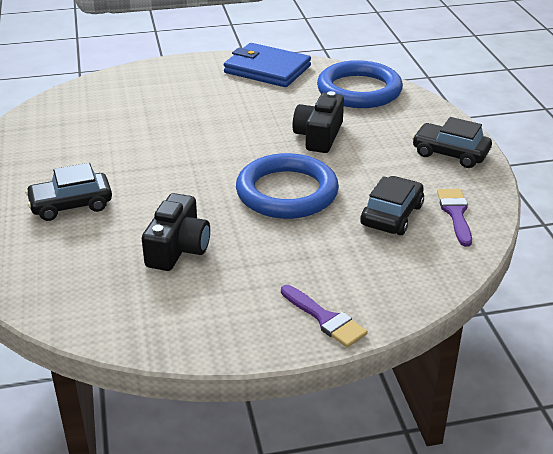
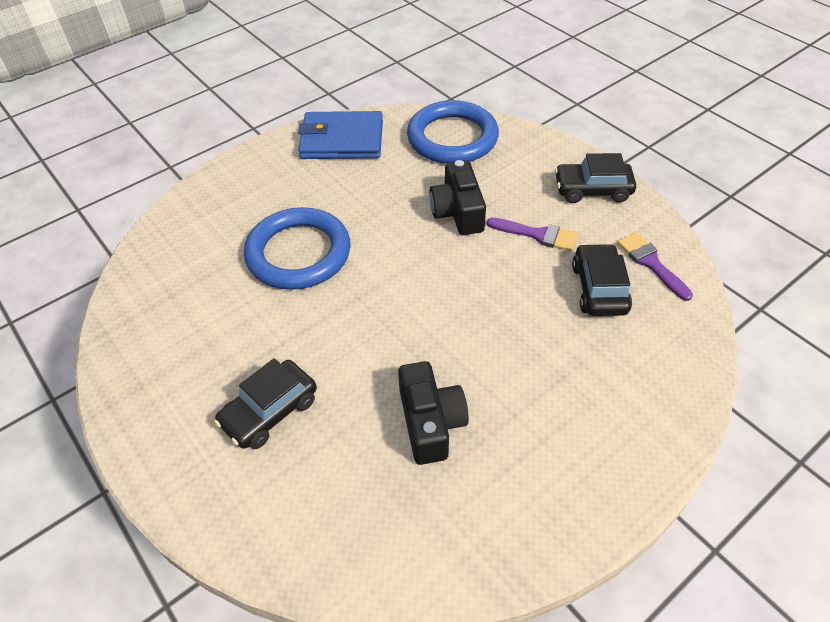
camera: 25 degrees left, 15 degrees up
(287, 192) = (482, 299): blue ring -> blue ring (298, 253)
(325, 319) = (638, 450): purple brush -> purple brush (537, 235)

